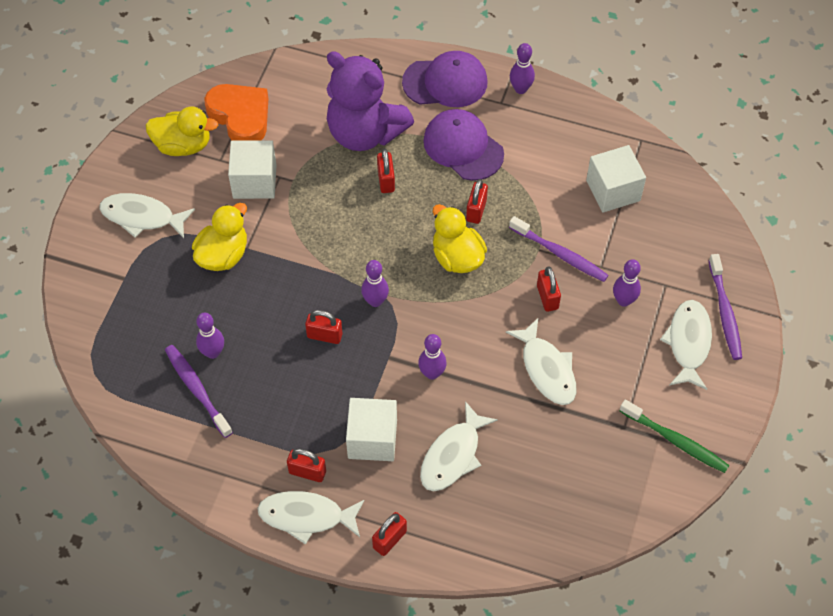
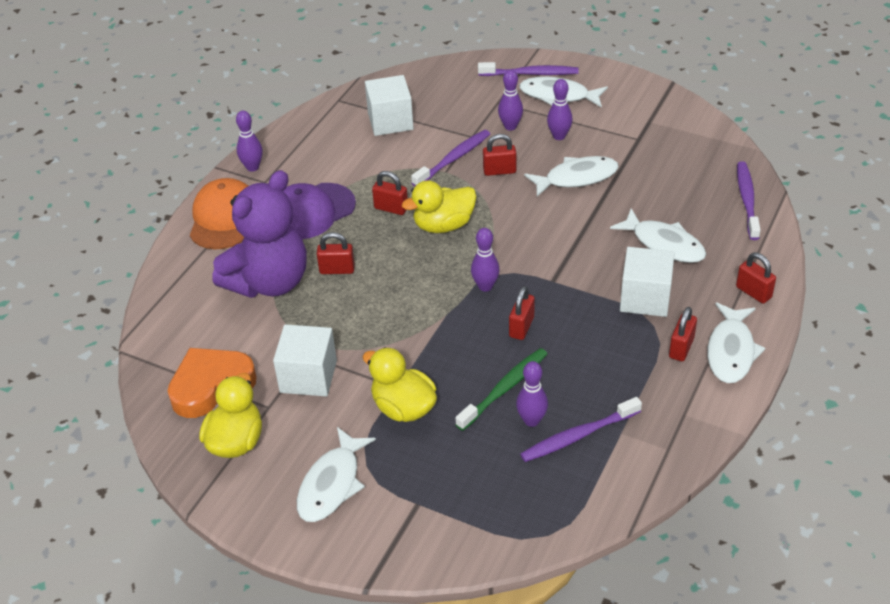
camera: 80 degrees left, 15 degrees down
(432, 373) = (574, 252): purple bowling pin -> purple bowling pin (559, 136)
(445, 82) = (224, 218): purple cap -> orange cap
(534, 538) = (747, 200): none -> purple toothbrush
(675, 441) = (653, 112): green toothbrush -> green toothbrush (504, 389)

